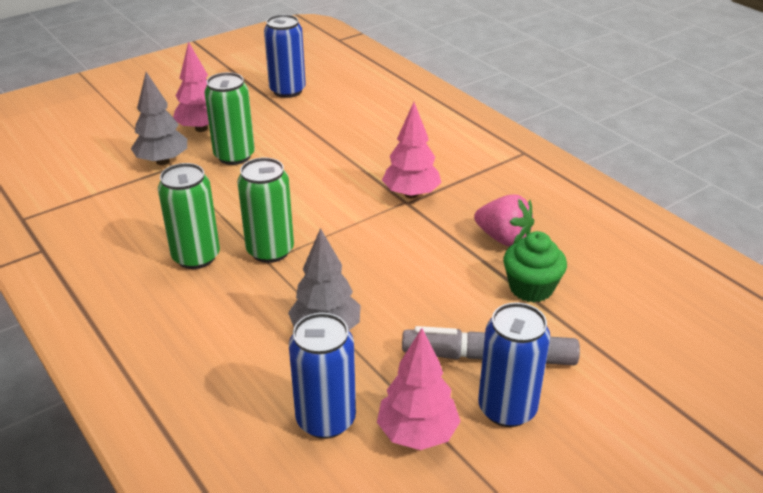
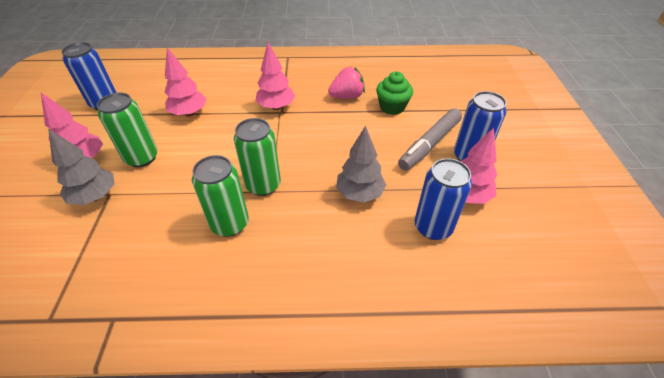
camera: 55 degrees left, 10 degrees up
(330, 144) = (189, 113): none -> pink tree

